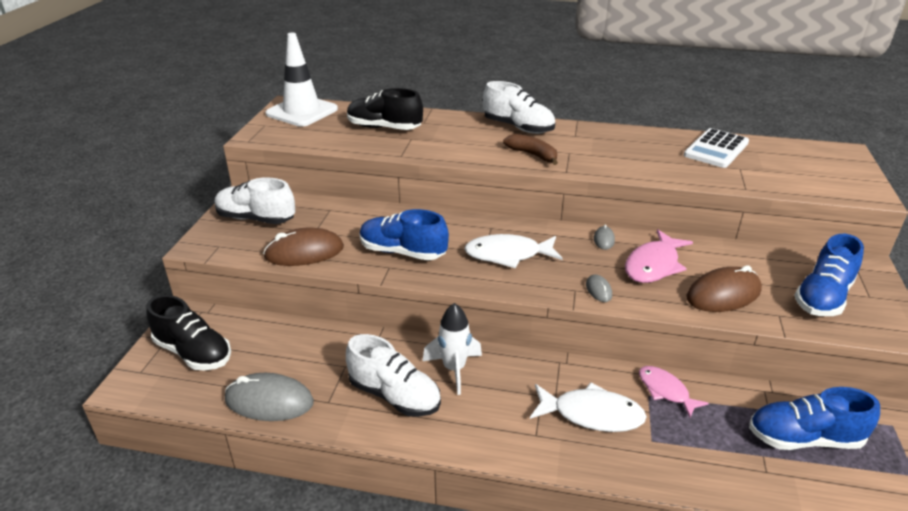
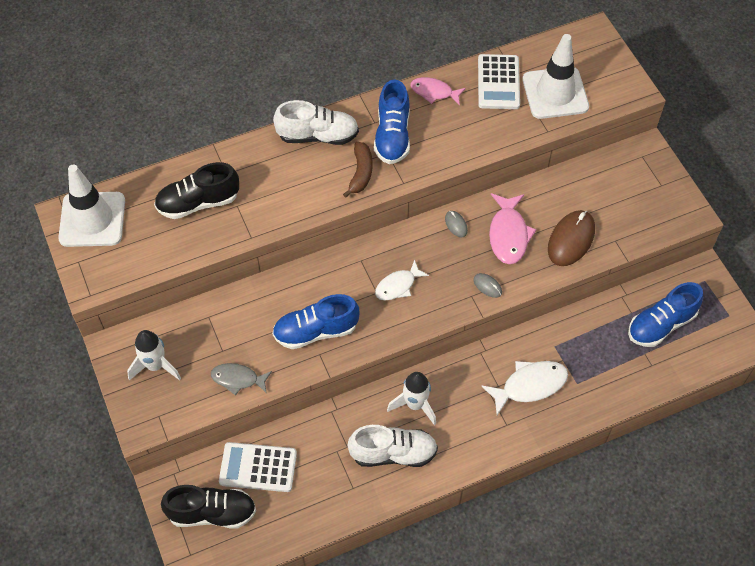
camera: 35 degrees left, 25 degrees up
(256, 218) = (155, 366): white shoe -> white rocket
(267, 342) = (258, 467): none -> white calculator
(269, 401) = (312, 514): grey mouse -> none
(304, 252) = (238, 379): brown mouse -> grey fish
(508, 255) = (398, 286): white fish -> white fish, size x0.67
(533, 155) = (361, 173): brown banana -> brown banana turned 90 degrees clockwise
(665, 391) = (563, 335): pink fish -> pink fish (434, 92)
(773, 171) = (555, 93): none -> white traffic cone
(822, 297) = (634, 204): blue shoe -> blue shoe (392, 136)

